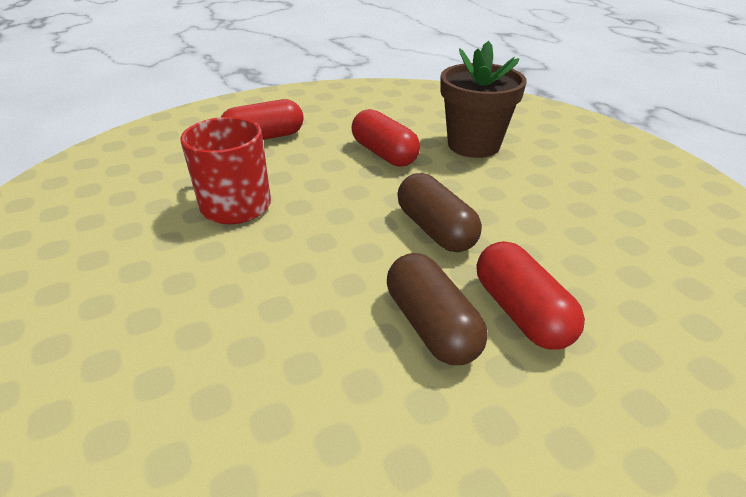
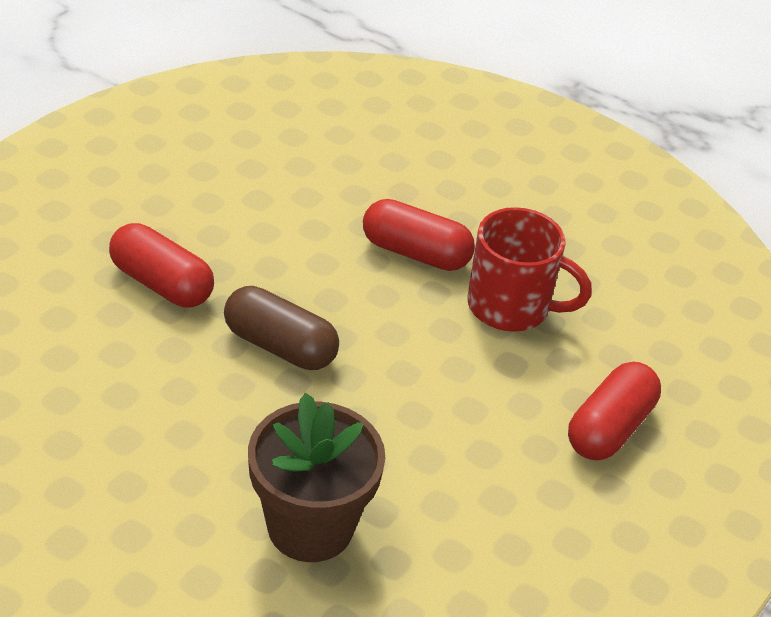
camera: 145 degrees right, 5 degrees up
(384, 154) = (422, 454): red capsule -> red capsule (415, 253)
(431, 326) = (231, 250): brown capsule -> none

